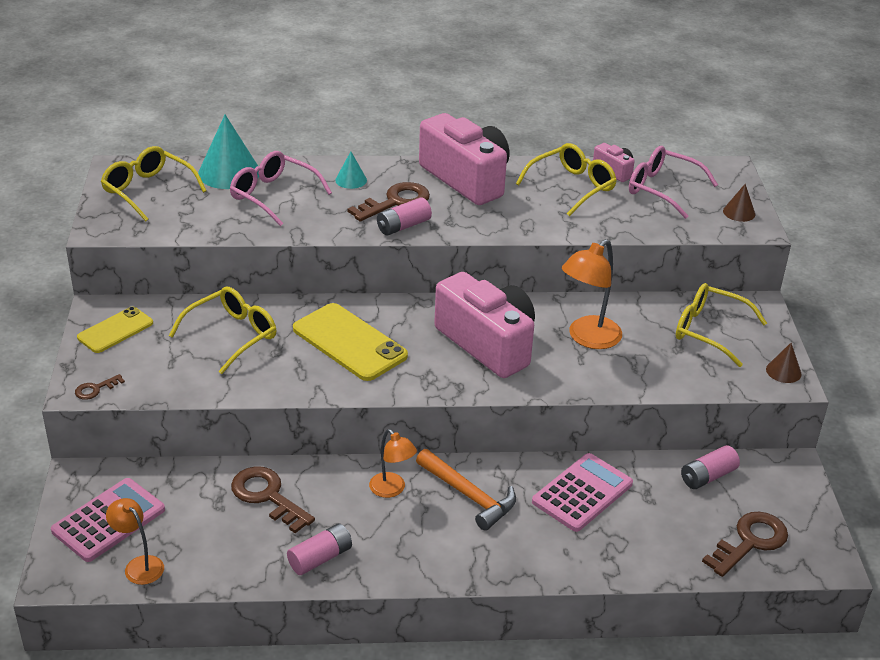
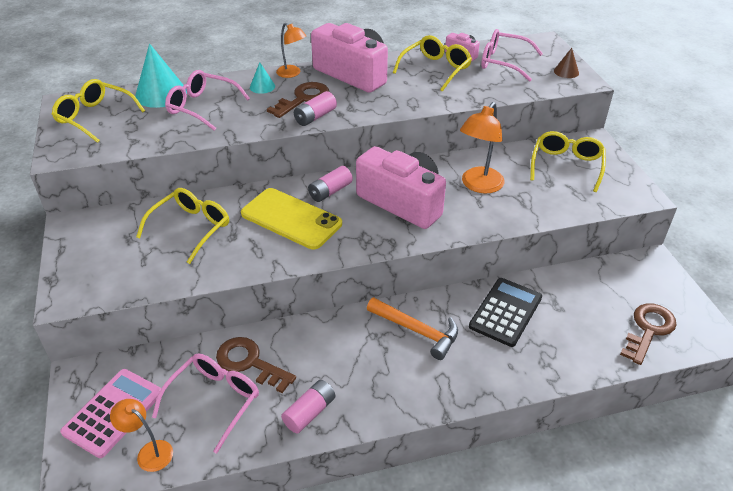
camera: 10 degrees left, 5 degrees up
(95, 389) = (79, 296): brown key -> none
(115, 330) = (88, 240): yellow phone -> none
(219, 527) = (214, 400): none -> pink glasses
(392, 490) = (353, 337): orange lamp -> orange lamp (292, 73)
(582, 493) = (505, 312): pink calculator -> black calculator
(707, 476) = (595, 280): pink battery -> pink battery (330, 191)
(709, 331) = (566, 165): yellow glasses -> yellow glasses turned 90 degrees clockwise
(783, 371) = (634, 188): brown cone -> none

